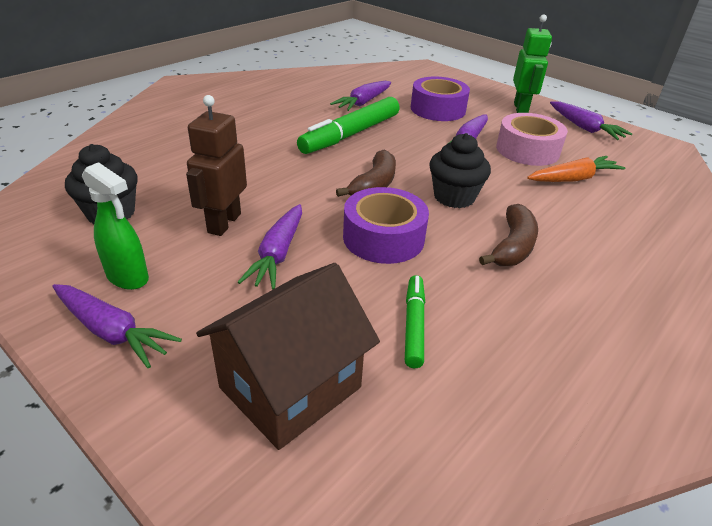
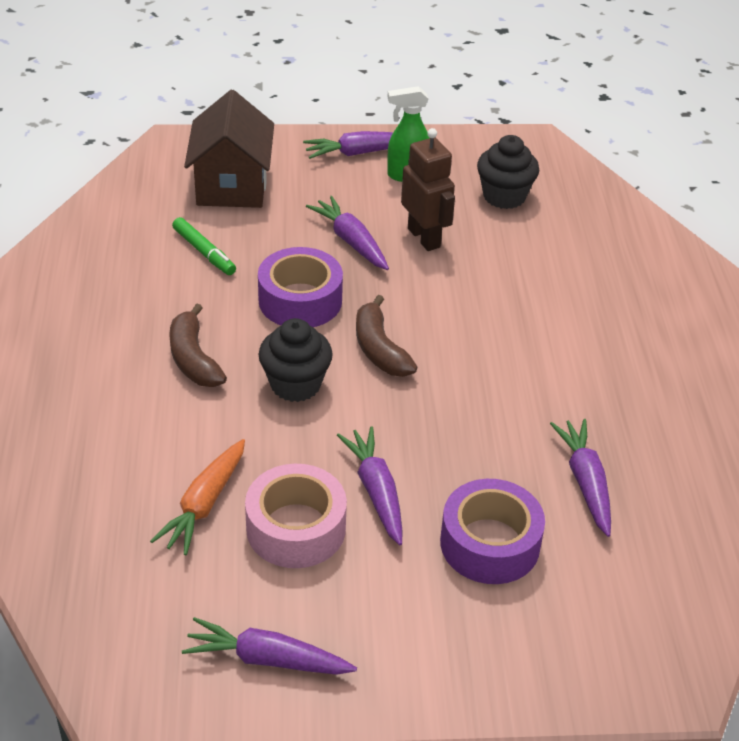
camera: 135 degrees right, 5 degrees up
(350, 134) = (502, 405): green marker -> none
(521, 109) = (395, 647): green robot -> none

